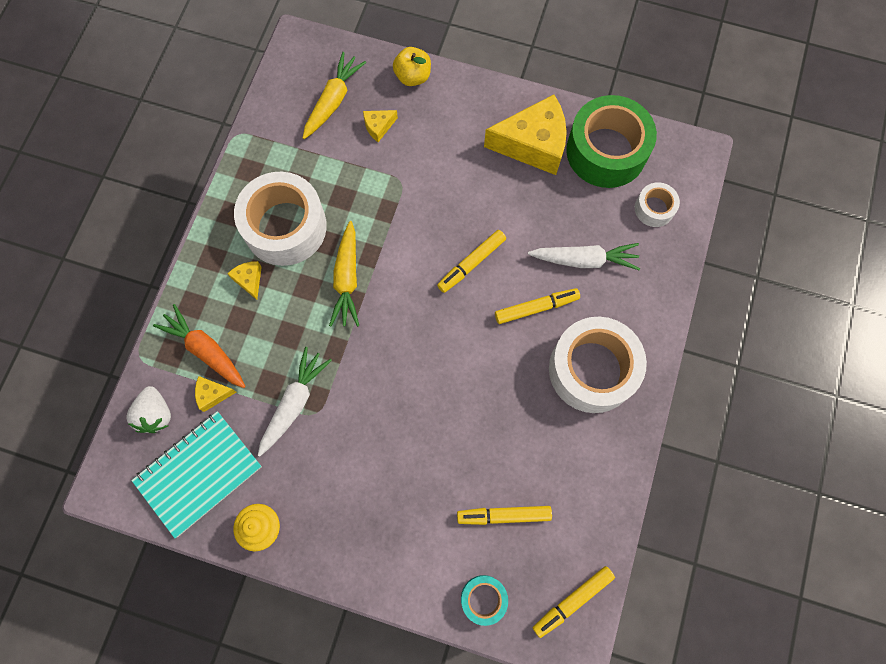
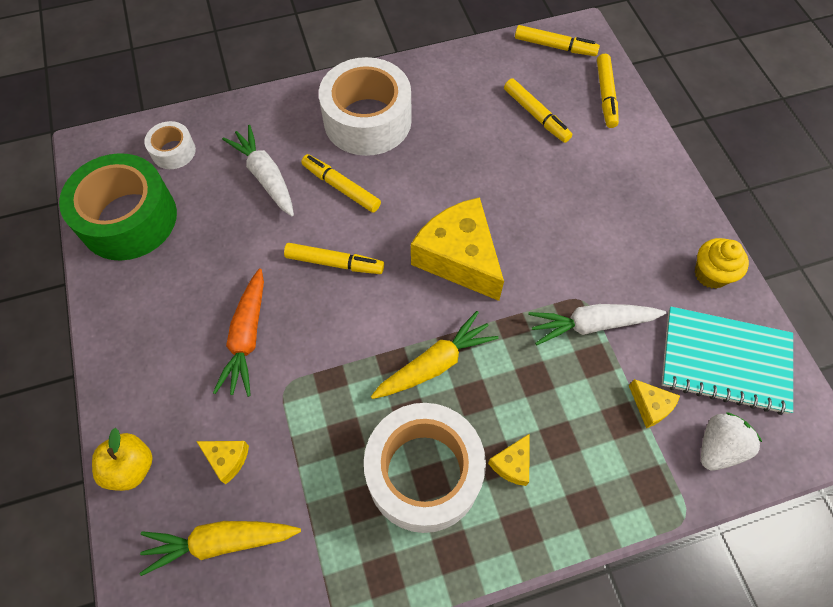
camera: 125 degrees left, 10 degrees down
(205, 350) = (618, 450): orange carrot -> orange carrot (247, 338)
(483, 599) = (605, 95): turquoise tape -> yellow marker
(533, 144) = (158, 286): yellow cheese -> yellow cheese (459, 258)

